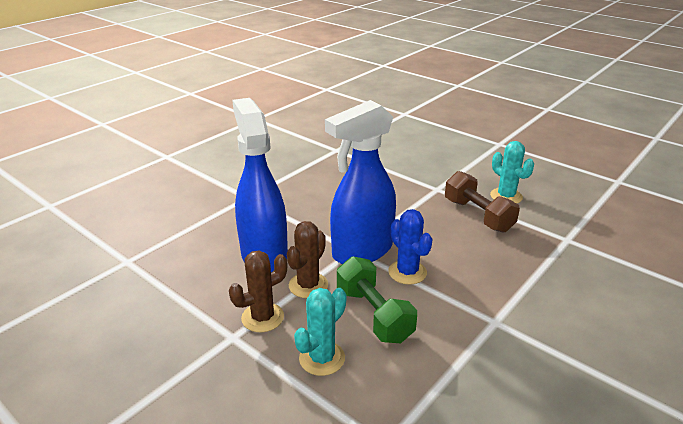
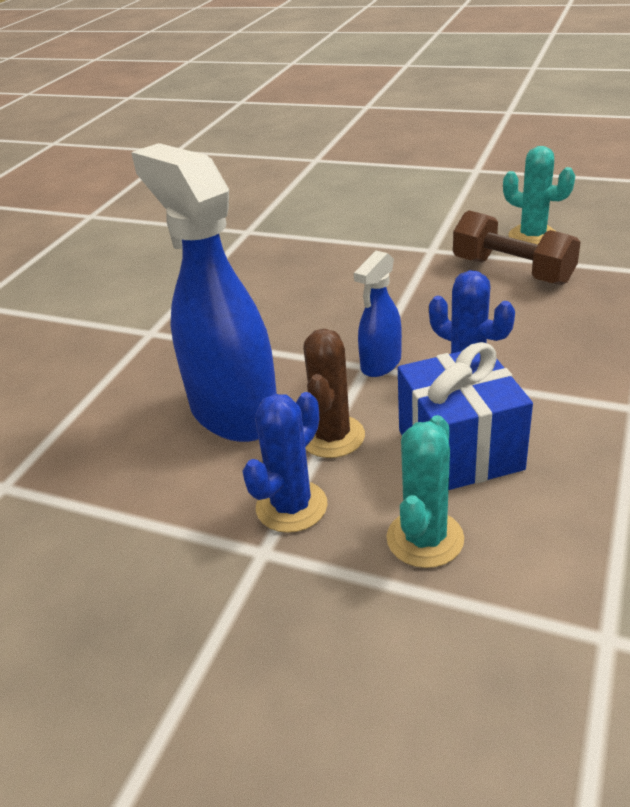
camera: 15 degrees left, 5 degrees up
(262, 317) = (291, 506): brown cactus -> blue cactus
(361, 251) = (380, 364): blue spray bottle -> blue spray bottle, size x0.49
(374, 314) = (459, 450): green dumbbell -> blue gift

